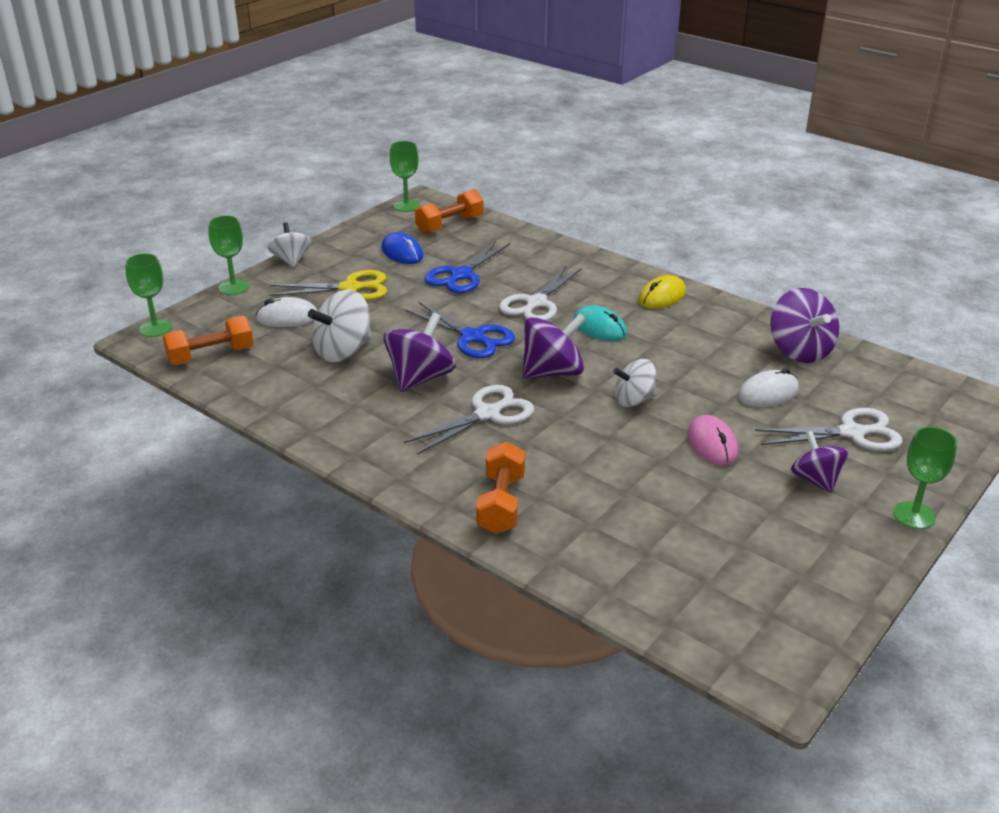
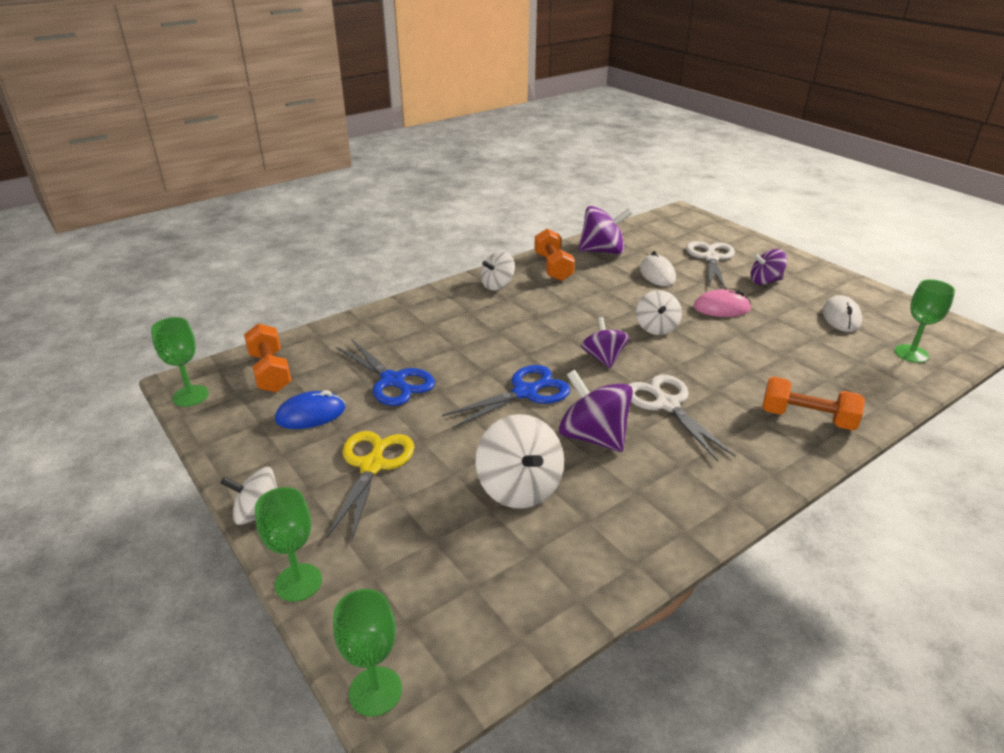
camera: 75 degrees left, 0 degrees up
(211, 356) = (486, 620): orange dumbbell -> orange dumbbell (553, 267)
(287, 317) = (417, 530): white mouse -> white mouse (841, 317)
(536, 303) = (476, 346): white scissors -> none
(552, 372) = (603, 358): purple spinning top -> purple spinning top, size x0.66
(599, 328) = (537, 322): turquoise mouse -> none
(662, 296) = (497, 285): yellow mouse -> white spinning top
(914, 515) = (801, 261): green goblet -> green goblet (911, 353)

